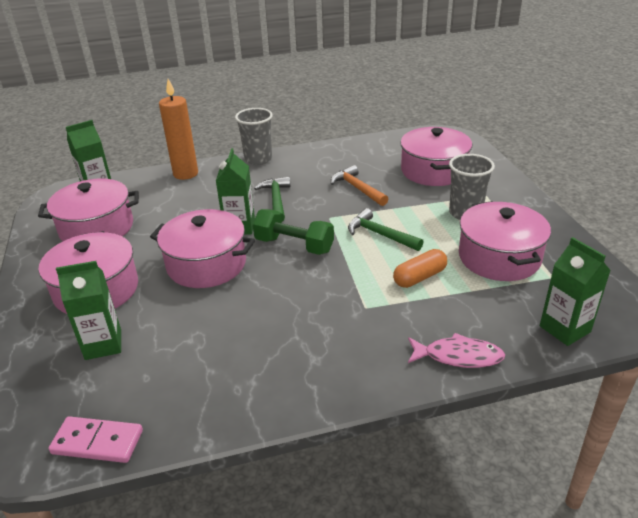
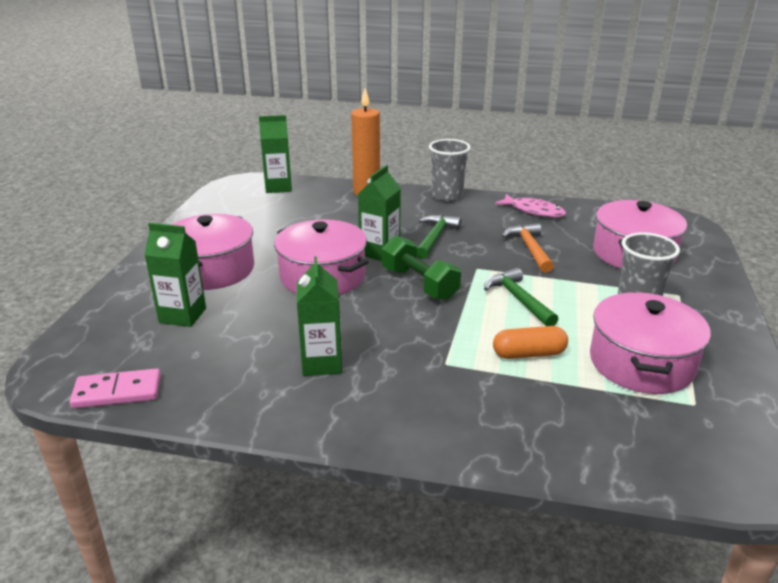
camera: 25 degrees right, 5 degrees down
(97, 228) = (252, 218): pink pot -> none
(98, 442) = (117, 392): pink domino -> pink domino turned 45 degrees counterclockwise
(458, 356) = (508, 445): pink fish -> pink fish (534, 211)
(565, 329) = (663, 463): green carton -> green carton (322, 363)

